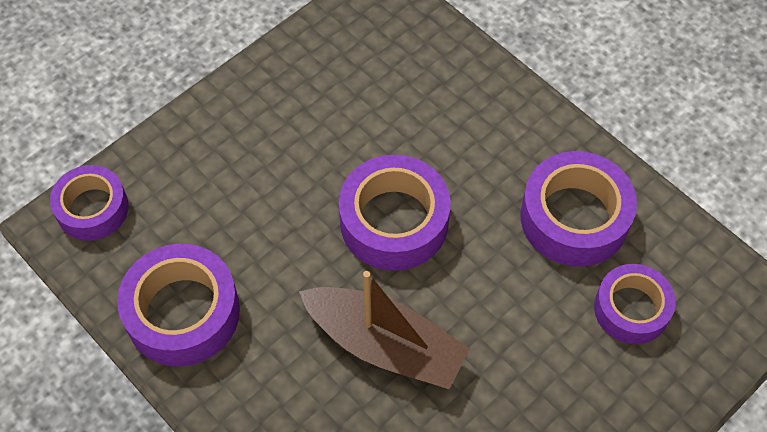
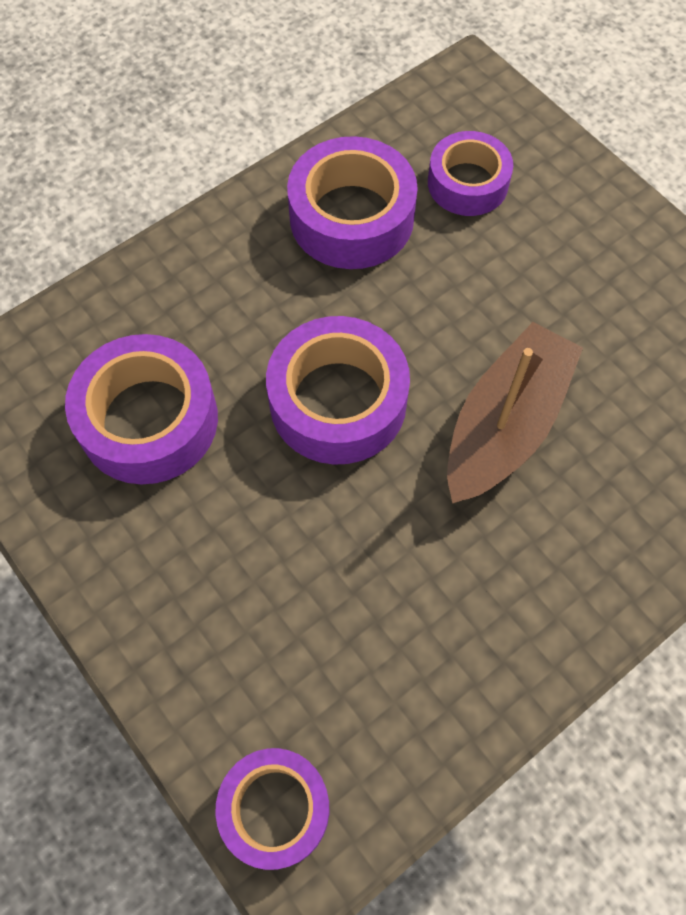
camera: 85 degrees left, 5 degrees up
(183, 312) = (453, 670): purple tape -> purple tape (148, 420)

